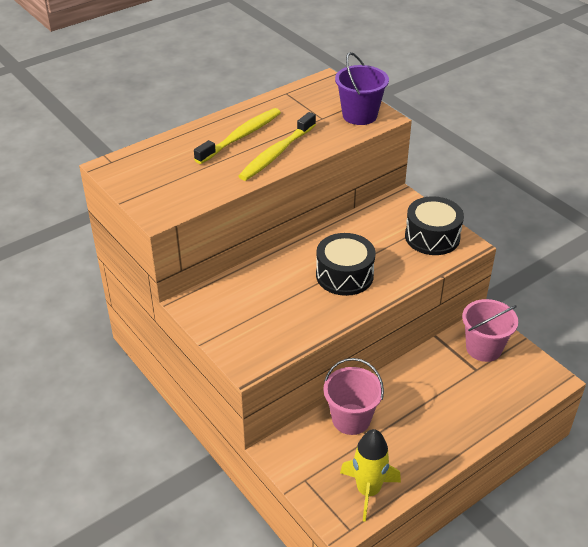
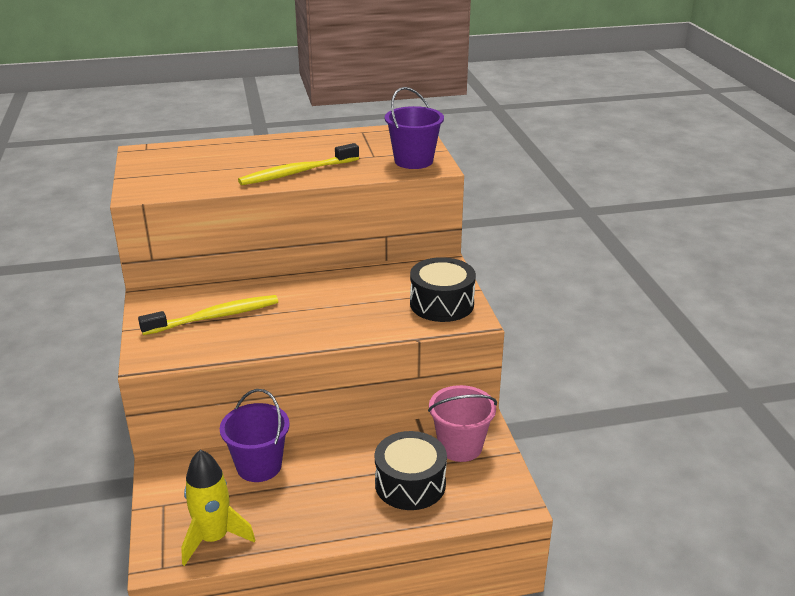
camera: 25 degrees right, 10 degrees down
(241, 136) = (280, 154): yellow toothbrush -> yellow toothbrush (214, 317)
(344, 275) = (317, 312): black drum -> black drum (410, 484)
(351, 419) = (259, 466): pink bucket -> purple bucket

